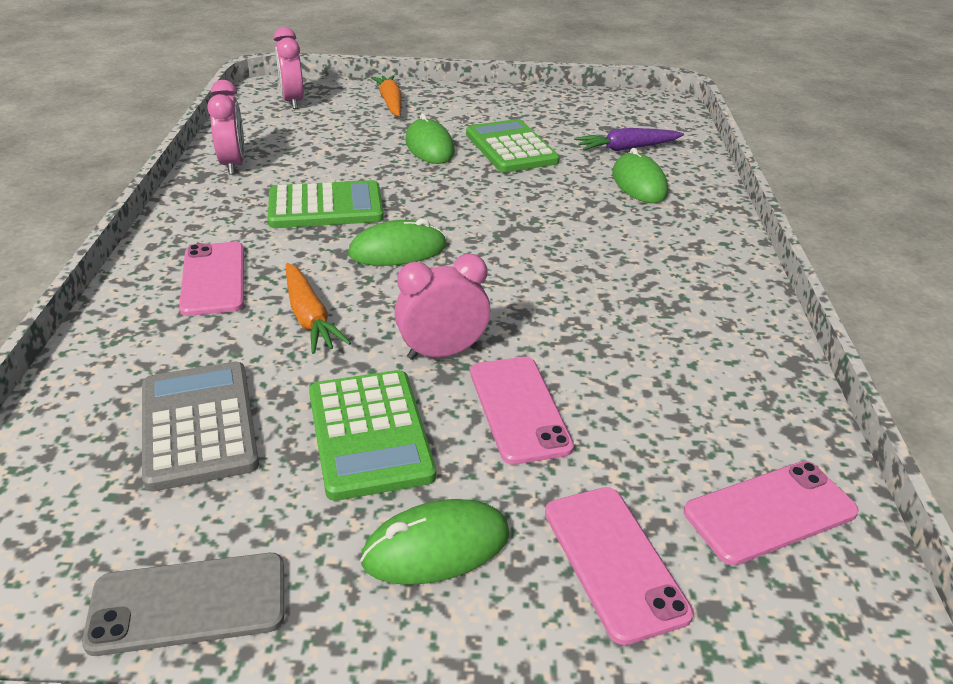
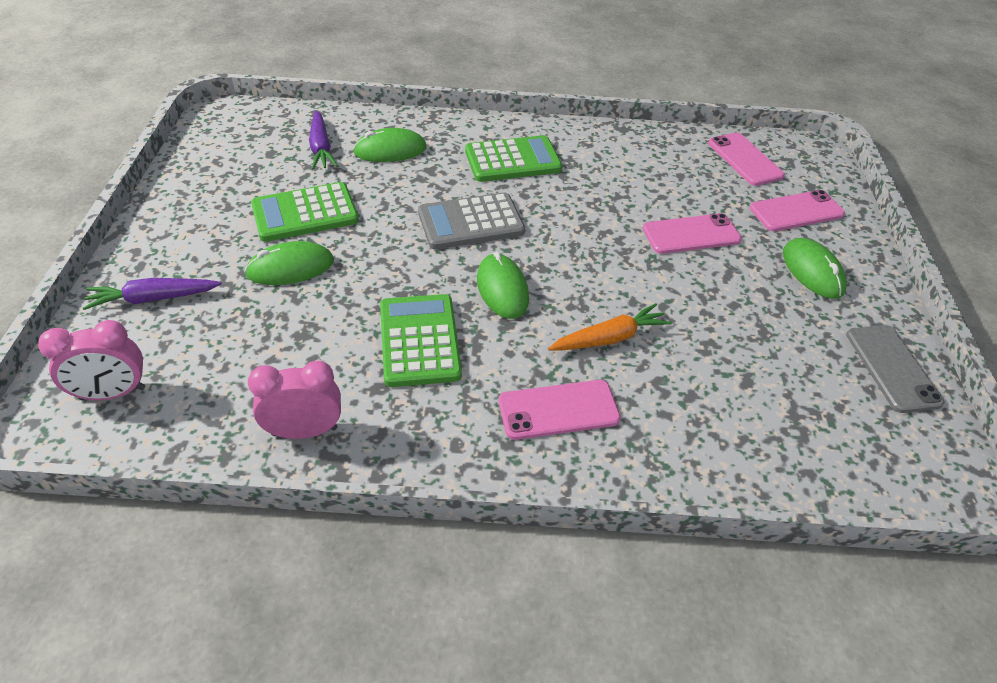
camera: 90 degrees left, 10 degrees up
(198, 425) = (751, 388): grey calculator -> grey calculator (471, 222)
(370, 434) = (733, 299): green calculator -> green calculator (512, 160)
(390, 103) = (153, 299): orange carrot -> purple carrot
(442, 352) = (640, 266): pink clock -> none

